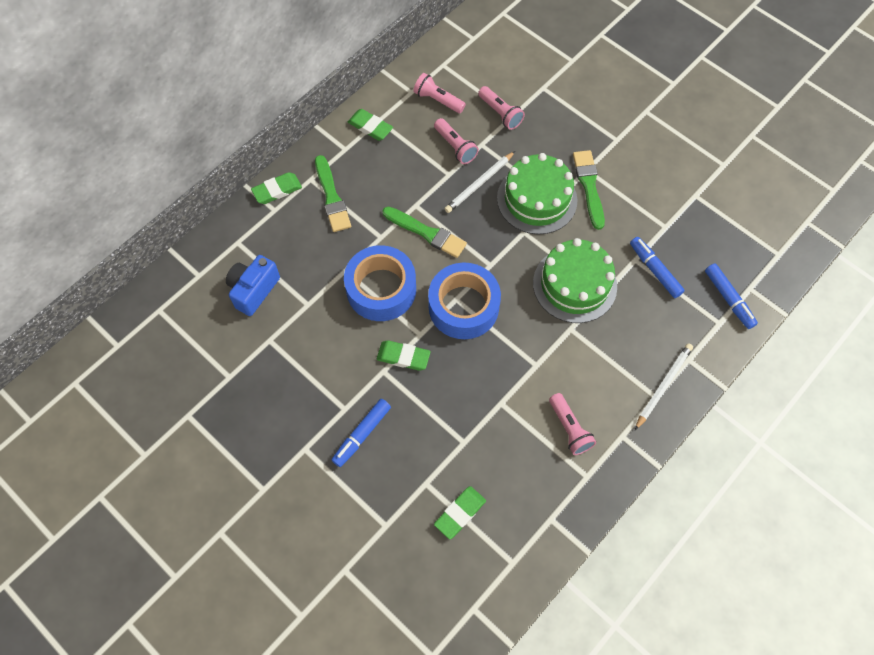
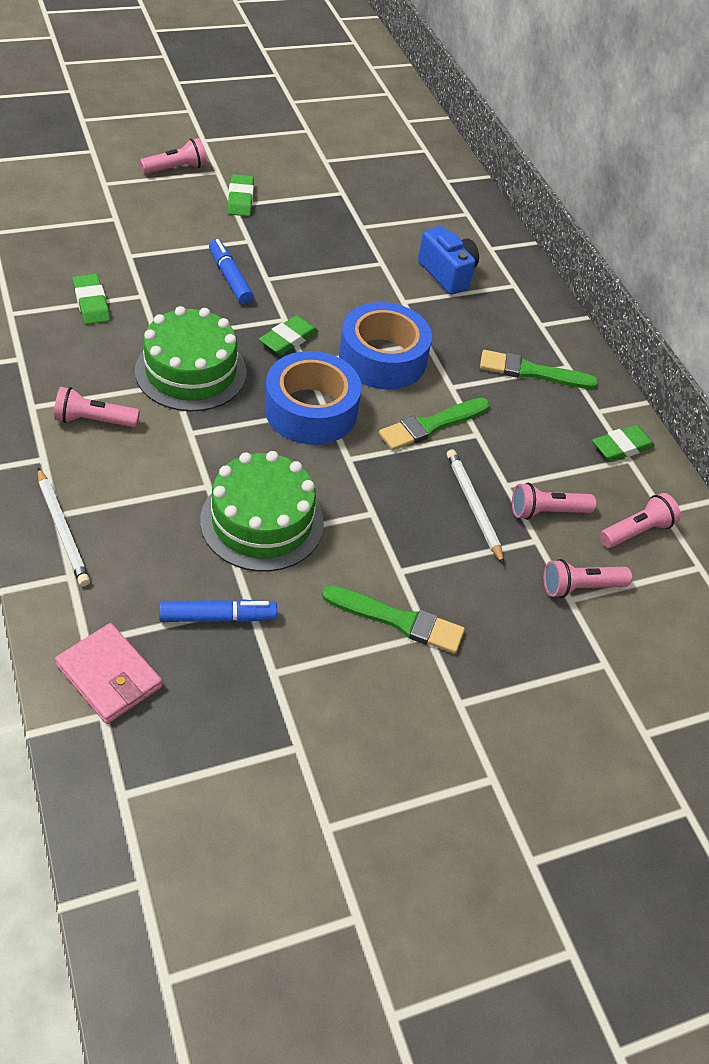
camera: 110 degrees right, 15 degrees down
(238, 570) = (176, 169): none -> pink flashlight
(277, 190) = (567, 336): green eraser -> green eraser (240, 199)
(537, 199) = (413, 552): green cake -> green cake (191, 371)
(728, 299) = (109, 676): blue marker -> pink wallet

